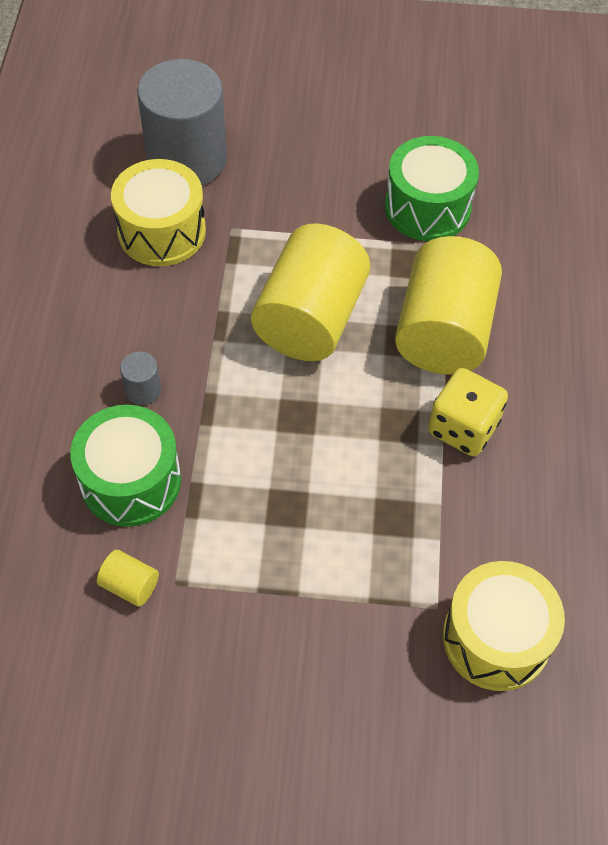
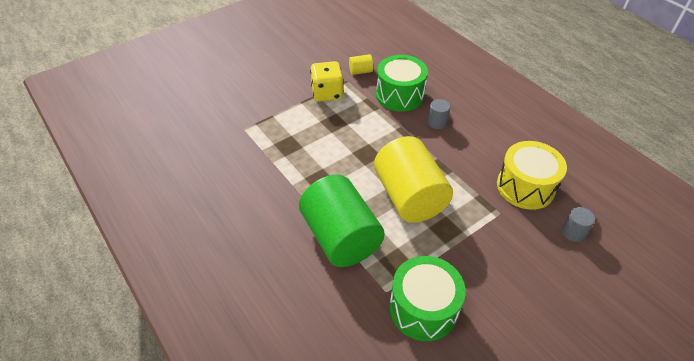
camera: 140 degrees right, 10 degrees down
(187, 159) = (573, 232): grey cylinder -> grey cylinder, size x0.40
(444, 331) = (340, 237): yellow cylinder -> green cylinder
(463, 427) = (289, 198): yellow dice -> yellow dice (327, 93)
(496, 638) = (212, 133): yellow drum -> none

